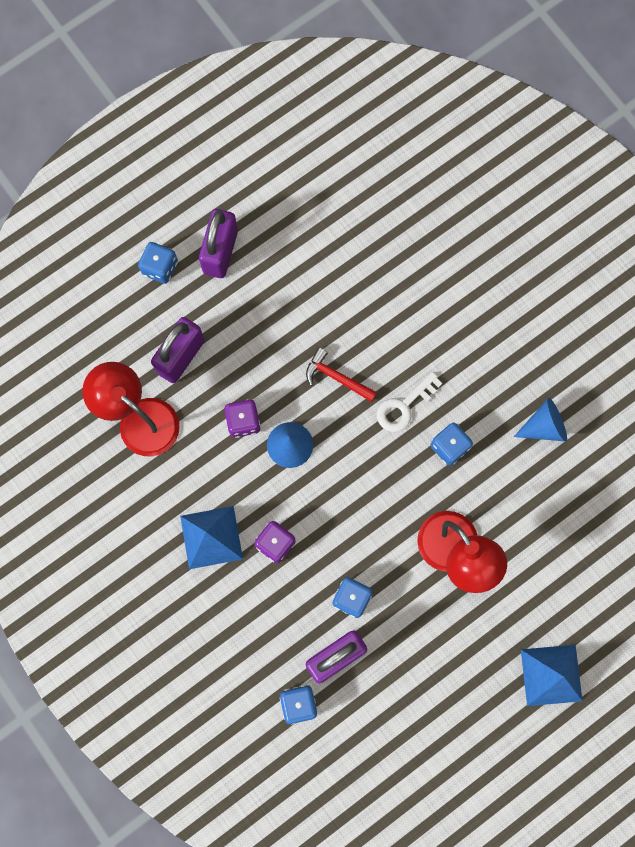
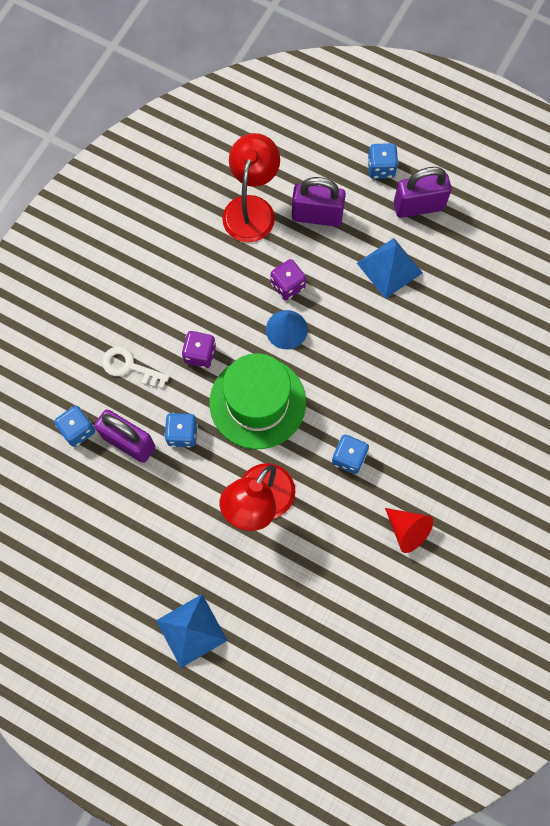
camera: 65 degrees right, 5 degrees down
(211, 537) = (182, 303): blue pyramid -> blue pyramid (389, 268)
(336, 377) = (361, 341): red hammer -> none
(353, 508) = (257, 402): none -> green hat
(404, 406) = (365, 405): white key -> white key (130, 367)
(544, 426) = (407, 530): blue cone -> red cone

